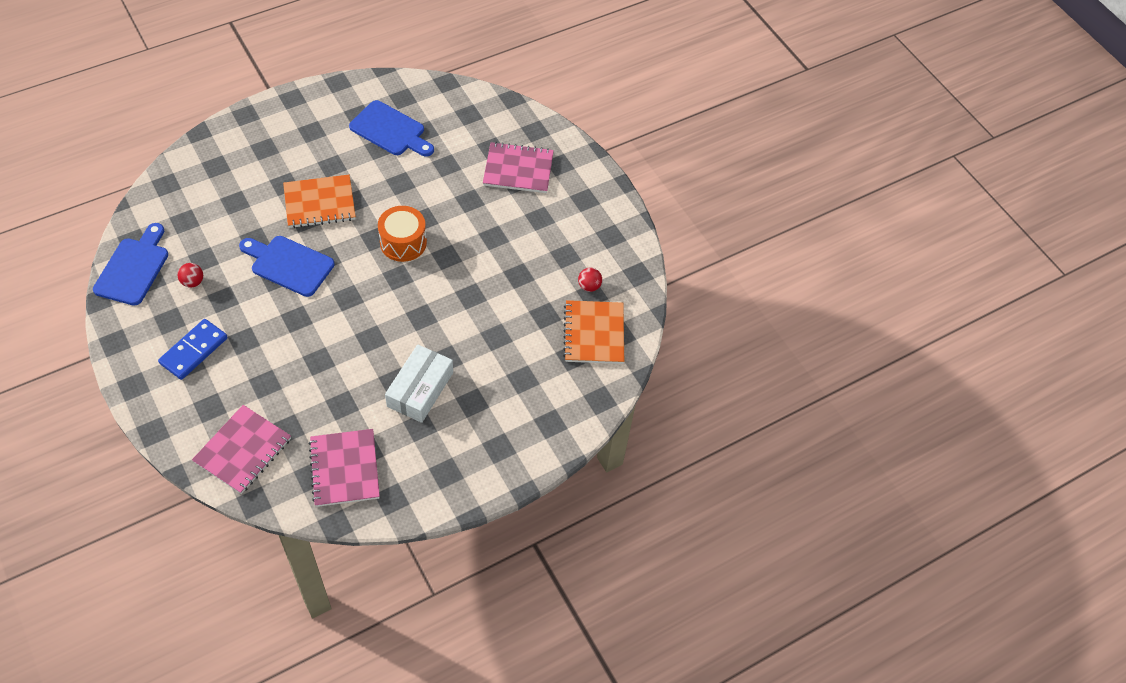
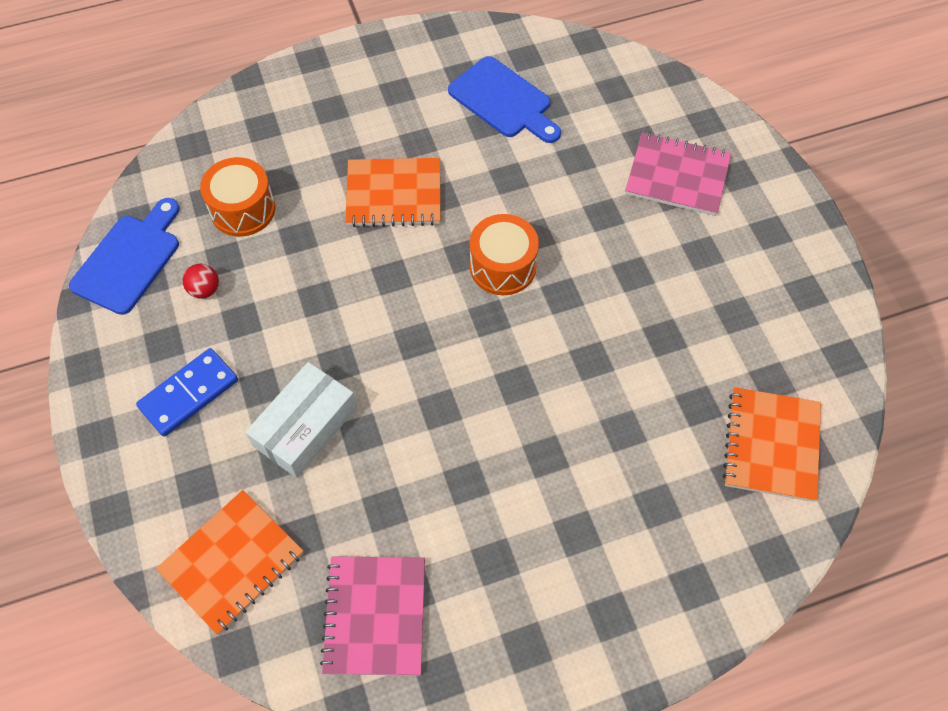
camera: 15 degrees right, 5 degrees up
(211, 225) = (243, 209): none -> orange drum
(243, 450) = (232, 562): pink notebook -> orange notebook
(289, 264) = (339, 280): blue cutting board -> none
(420, 389) = (502, 500): white box -> white box (305, 426)
(589, 286) = (769, 367): red ball -> none

